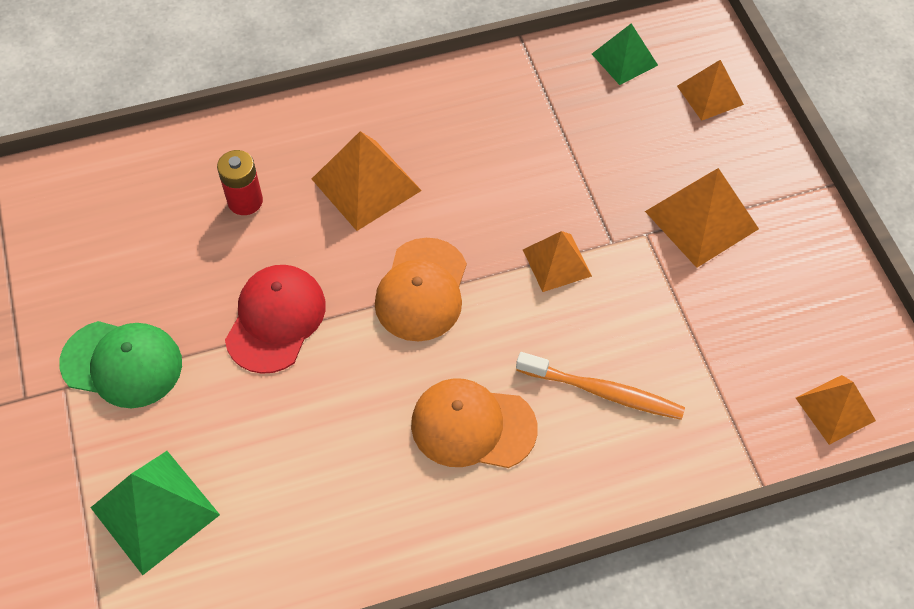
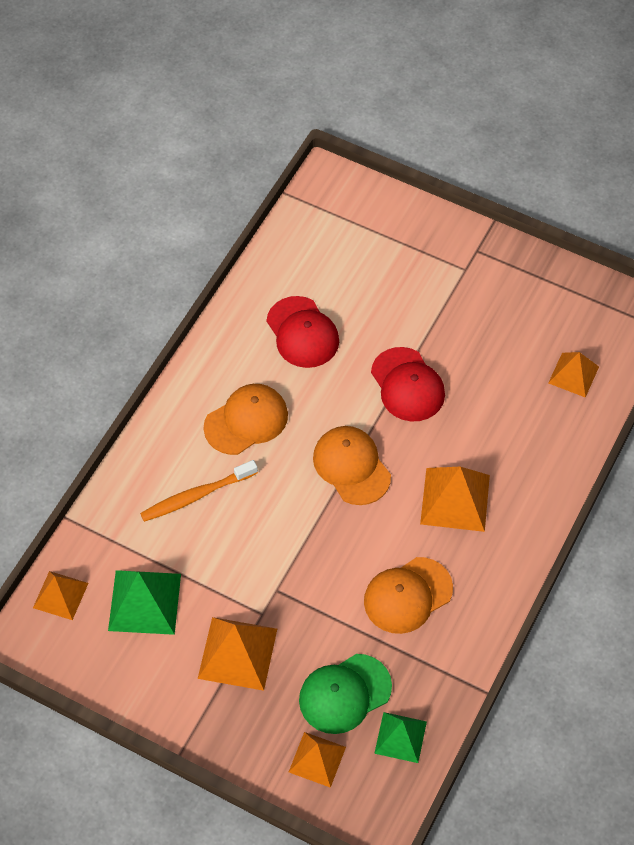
camera: 135 degrees right, 0 degrees up
(122, 364) = (453, 301): green cap -> green cap (344, 694)
(155, 511) = (352, 260): green pyramid -> green pyramid (144, 602)
(245, 201) = (507, 430): red battery -> none
(307, 473) = (302, 332): none -> red cap
(501, 146) = (407, 595): none -> orange cap
(557, 262) = (295, 548): orange pyramid -> orange pyramid (573, 375)

